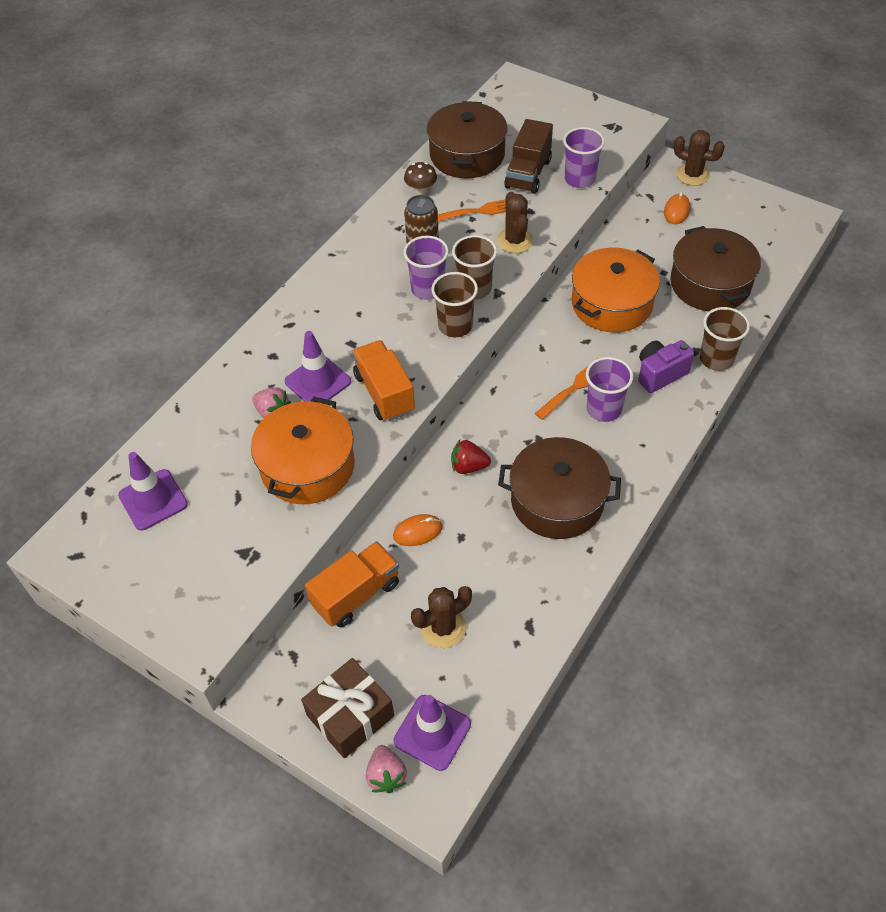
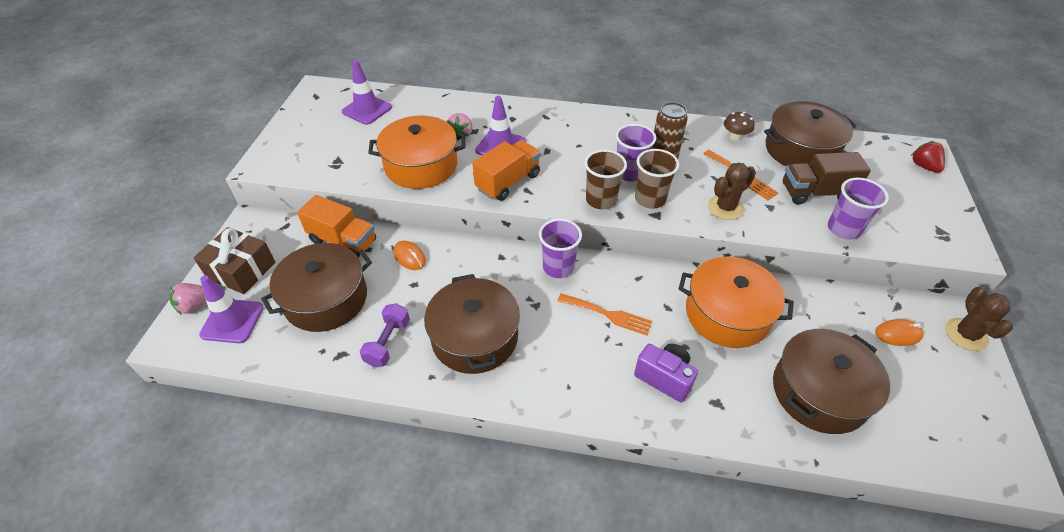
camera: 65 degrees right, 5 degrees down
(443, 627) = (326, 299): brown cactus -> brown pot
(468, 466) = (484, 268): red strawberry -> red strawberry (923, 166)
(531, 578) = (388, 342): none -> purple dumbbell
(603, 409) = (594, 343): purple cup -> purple cup (558, 267)
(716, 359) = (717, 424): brown cup -> none

